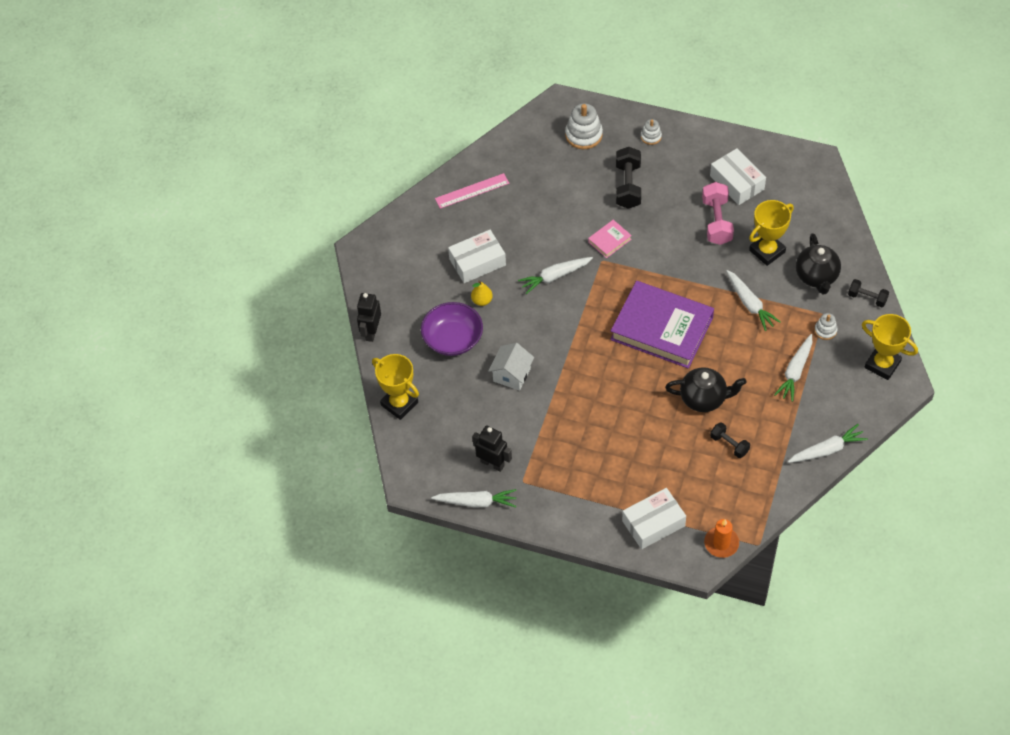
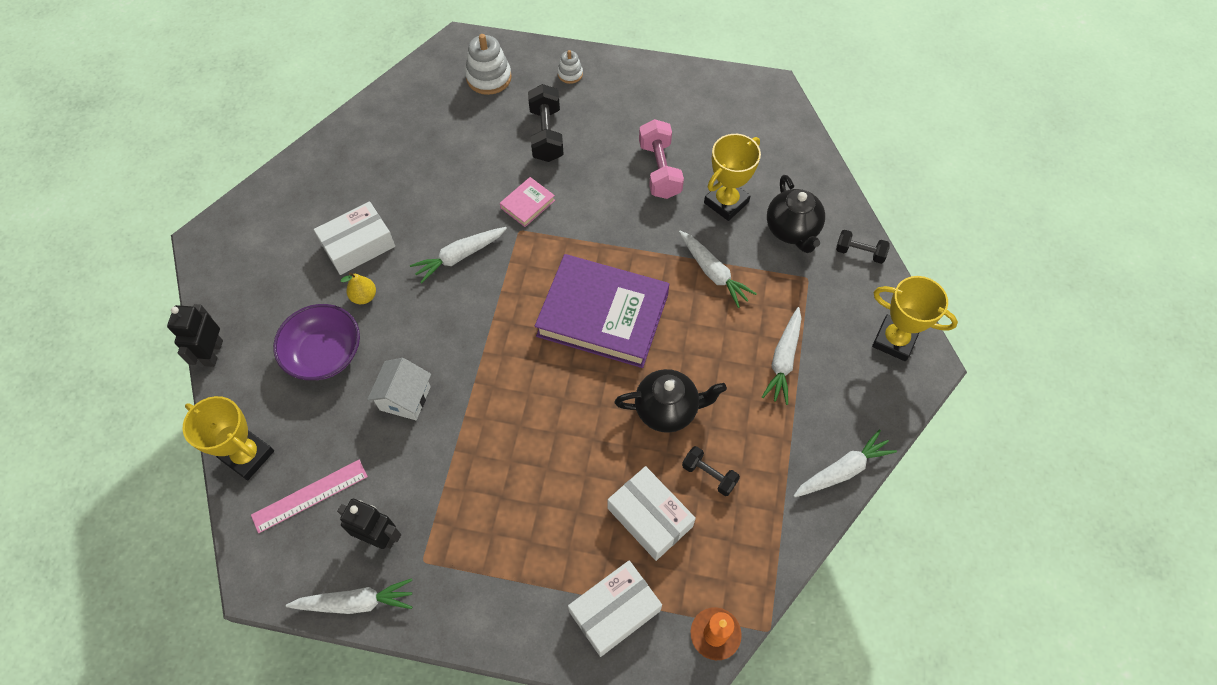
camera: 10 degrees left, 5 degrees up
(472, 191) = (351, 155): pink ruler -> pink ruler (310, 496)
(737, 182) = (679, 121): white box -> white box (650, 517)
(825, 330) = (814, 300): white stacking toy -> none

